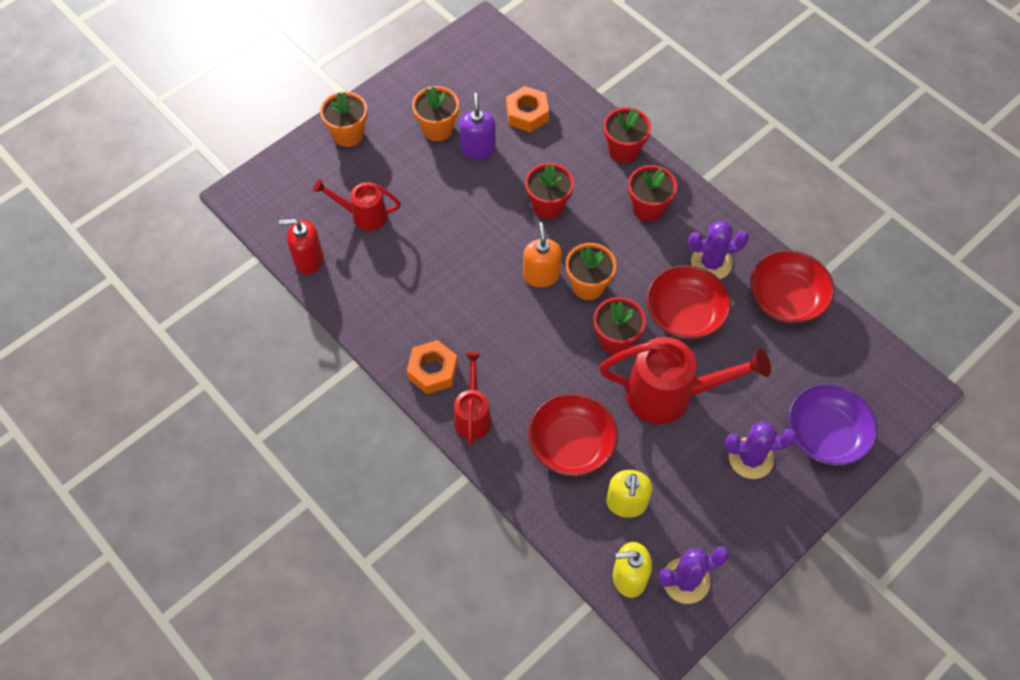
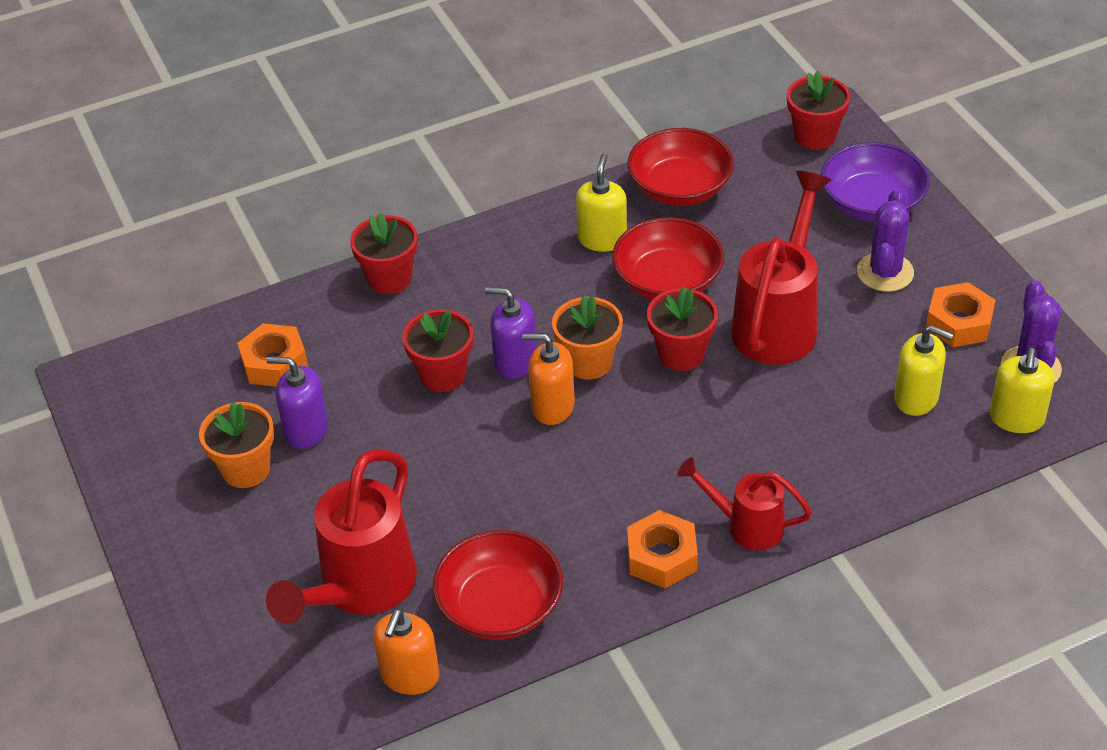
camera: 70 degrees left, 15 degrees down
(308, 259) = (410, 675): red soap dispenser -> orange soap dispenser
(348, 134) = (196, 582): orange flower pot -> none
(363, 215) = (359, 590): red watering can -> red watering can, size x1.72
(571, 444) = (821, 432): red bowl -> red bowl (500, 606)
(574, 243) = (515, 362): none -> purple soap dispenser
(648, 208) = (493, 277): red flower pot -> red flower pot (815, 136)
(711, 263) = (602, 239): purple cactus -> yellow soap dispenser
(715, 520) = (959, 323): none -> orange nut

